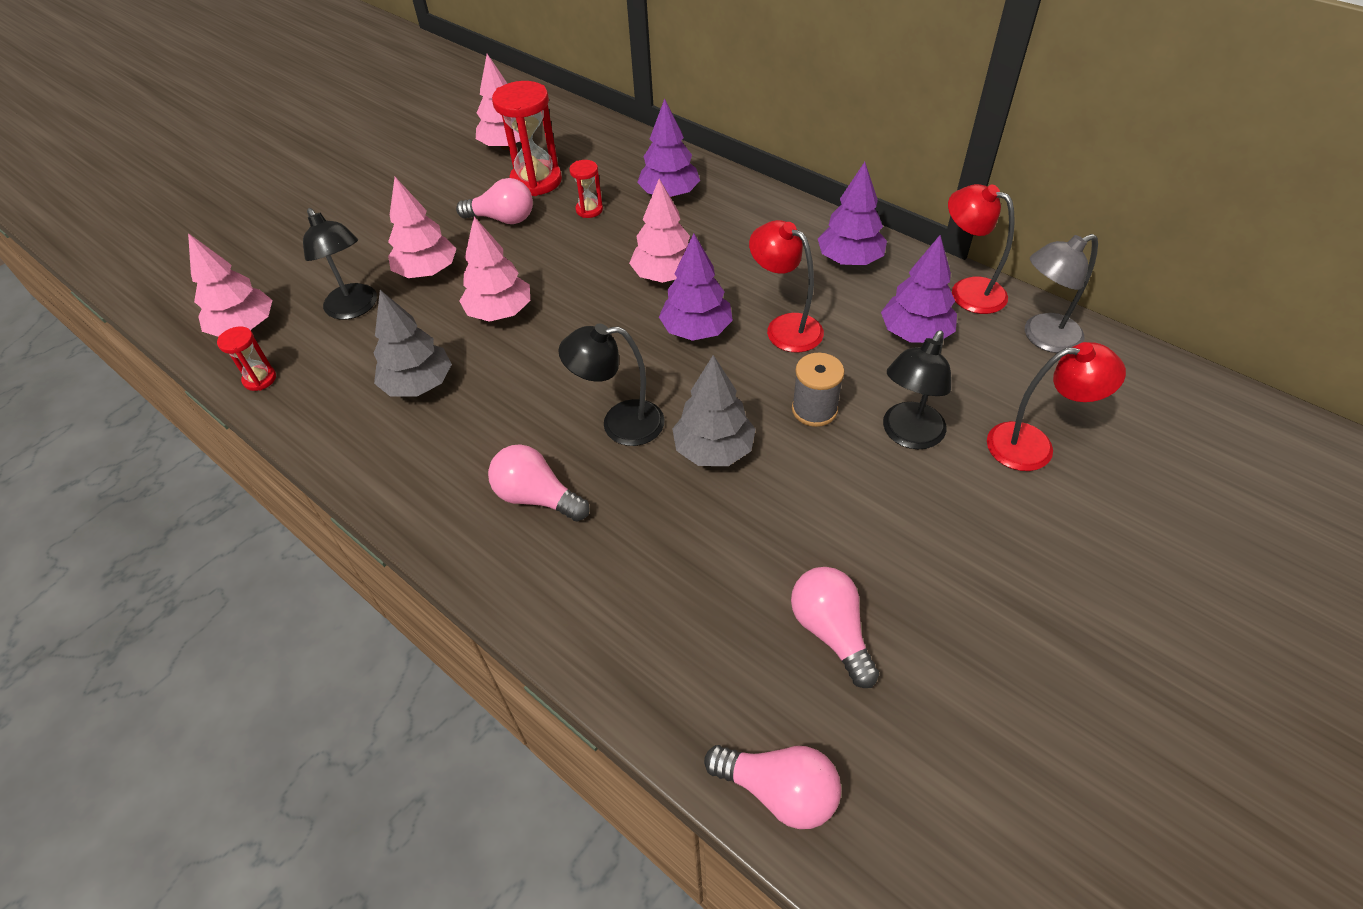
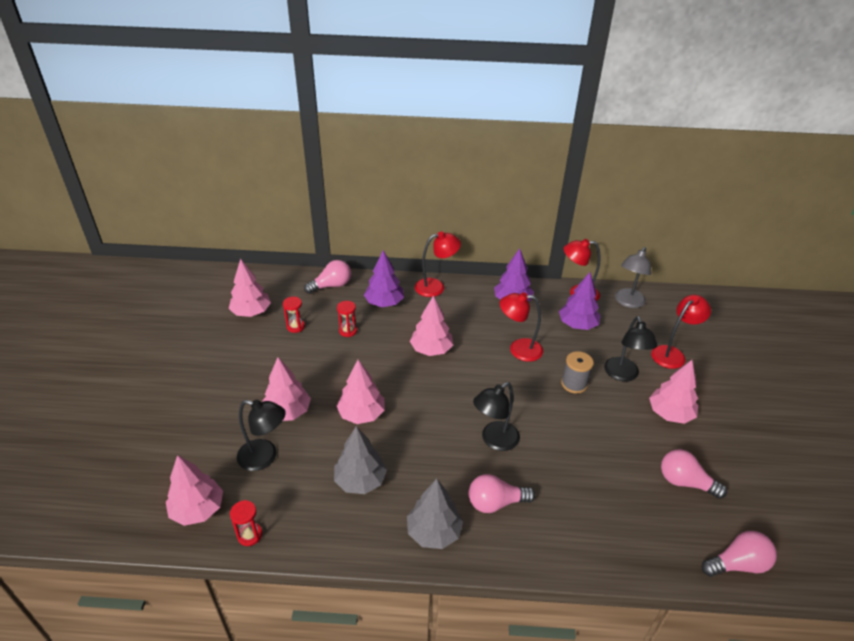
camera: 40 degrees left, 10 degrees down
(503, 219) = (300, 358): pink light bulb -> pink light bulb (331, 286)
(536, 181) = (295, 326): red hourglass -> red hourglass, size x0.51
(696, 330) = (479, 372): purple tree -> none
(713, 449) = (551, 428): grey tree -> grey tree (434, 532)
(760, 200) = (436, 287): none -> red lamp
(921, 527) = (670, 414): none -> pink tree

